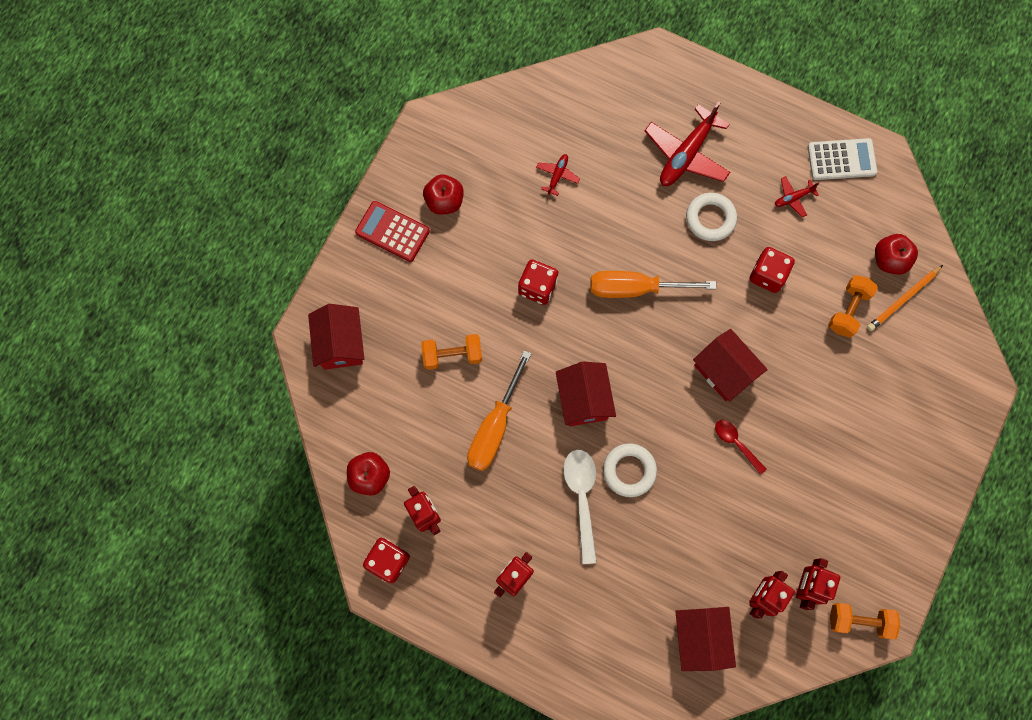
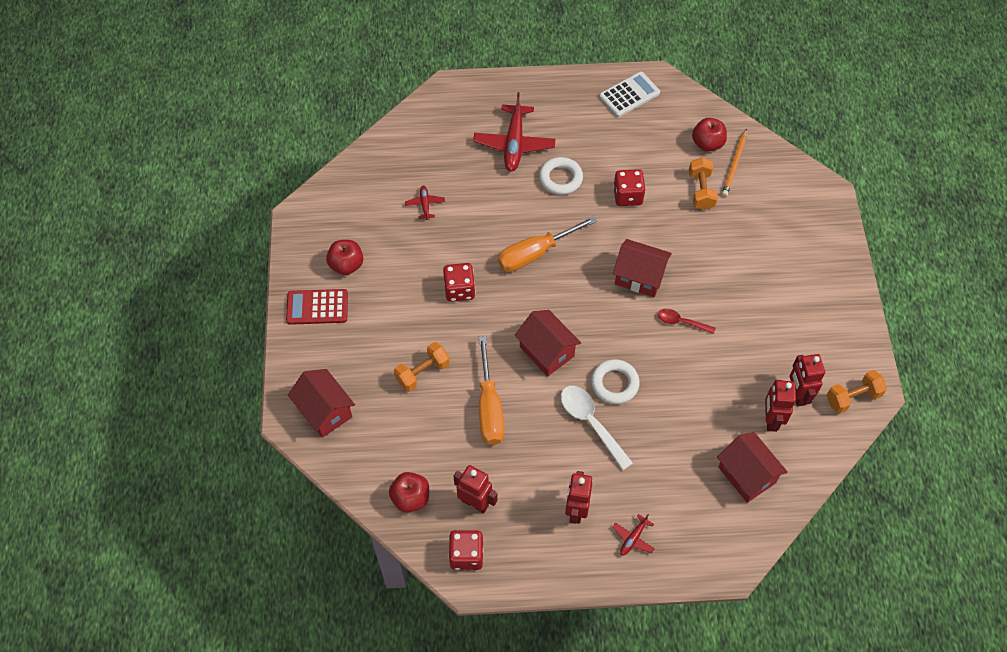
camera: 30 degrees left, 15 degrees down
(793, 198) = (612, 136): red plane -> red plane (633, 538)

